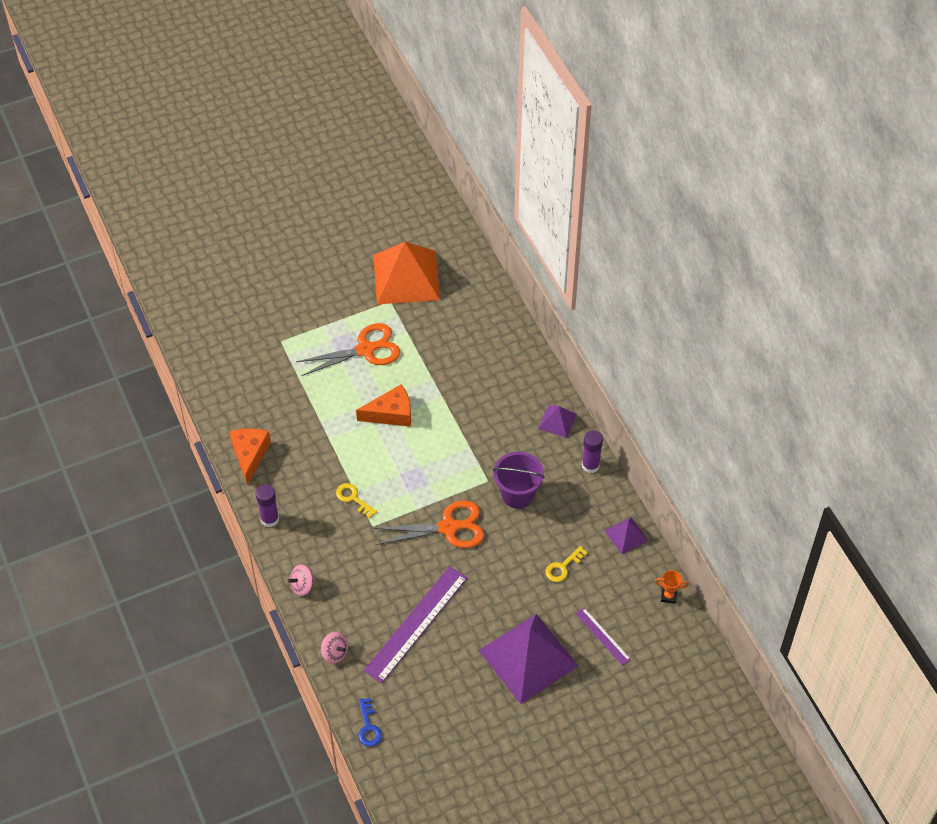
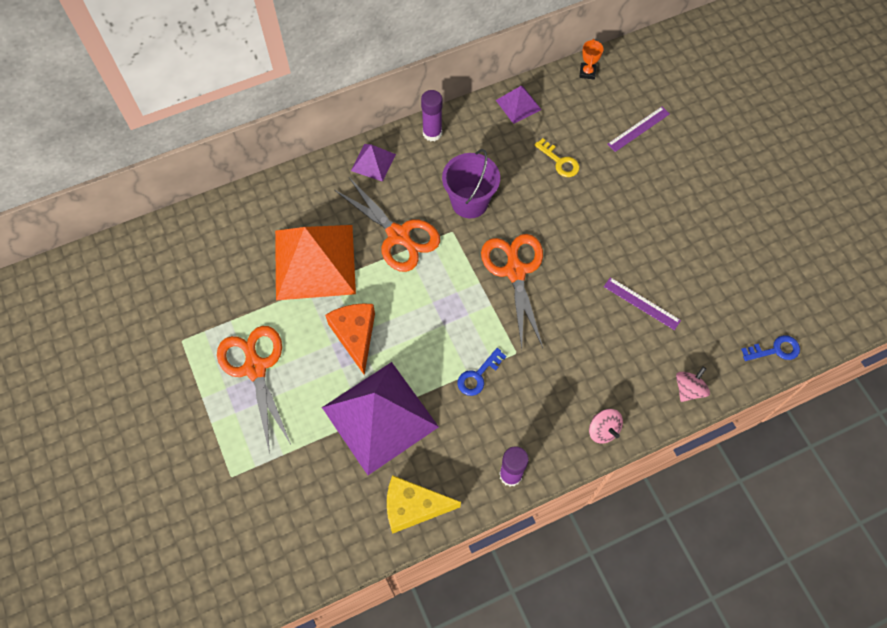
camera: 90 degrees left, 10 degrees up
(250, 455) = (413, 507): orange cheese -> yellow cheese
(353, 498) = (478, 375): yellow key -> blue key
(406, 277) = (144, 322): orange pyramid -> orange pyramid (314, 261)
(416, 623) = (641, 303): purple ruler -> purple ruler, size x0.50
(483, 442) = (399, 236): none -> orange scissors
(528, 658) = (671, 195): purple pyramid -> purple pyramid (380, 417)

